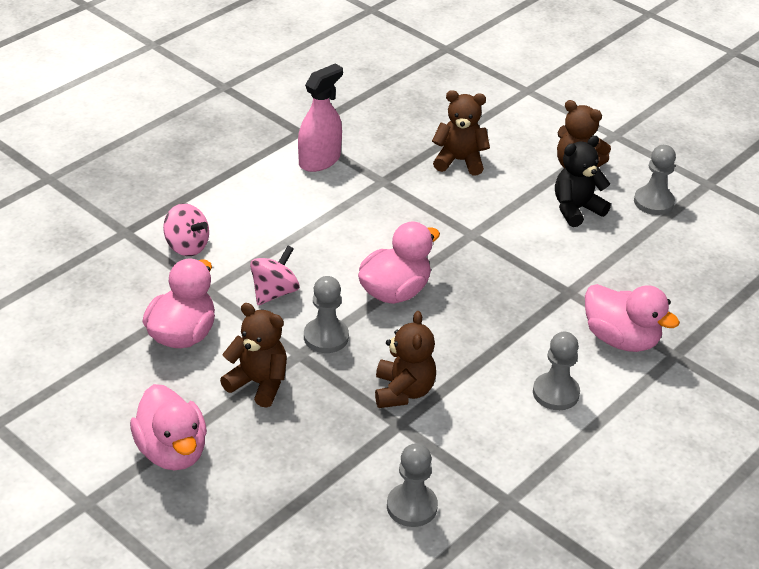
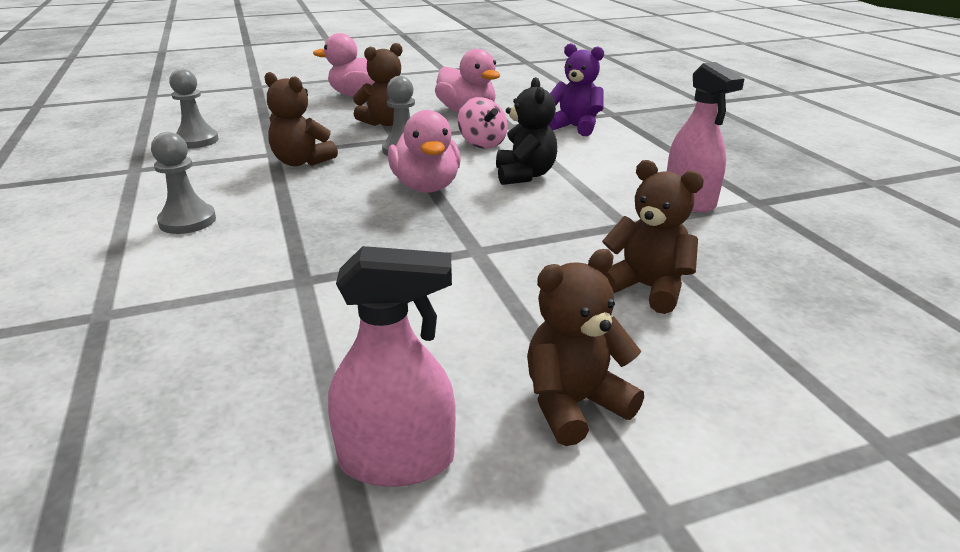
camera: 120 degrees right, 10 degrees down
(187, 246) = (575, 127): pink spinning top -> purple teddy bear
(459, 161) = (647, 288): brown teddy bear -> brown teddy bear turned 90 degrees counterclockwise
(576, 209) = (455, 352): black teddy bear -> black teddy bear (524, 175)
(621, 339) = (183, 285): pink duck -> none
(653, 202) = (397, 460): grey pawn -> pink spray bottle

